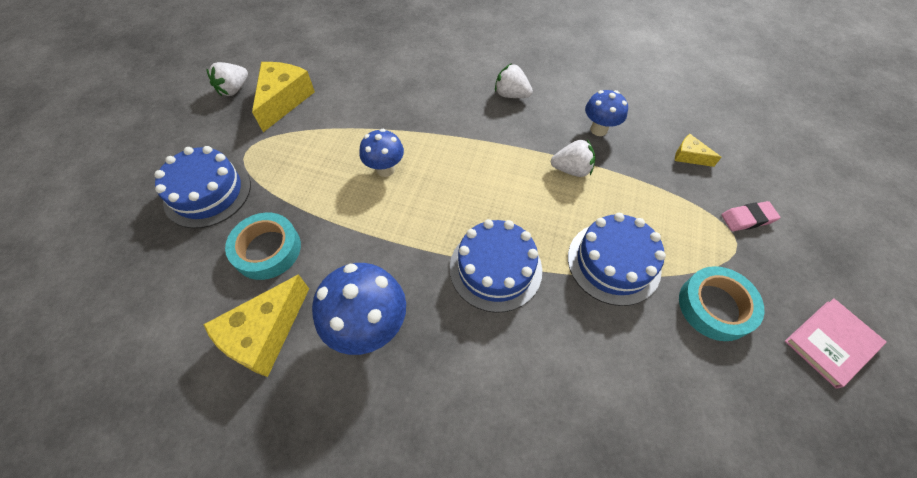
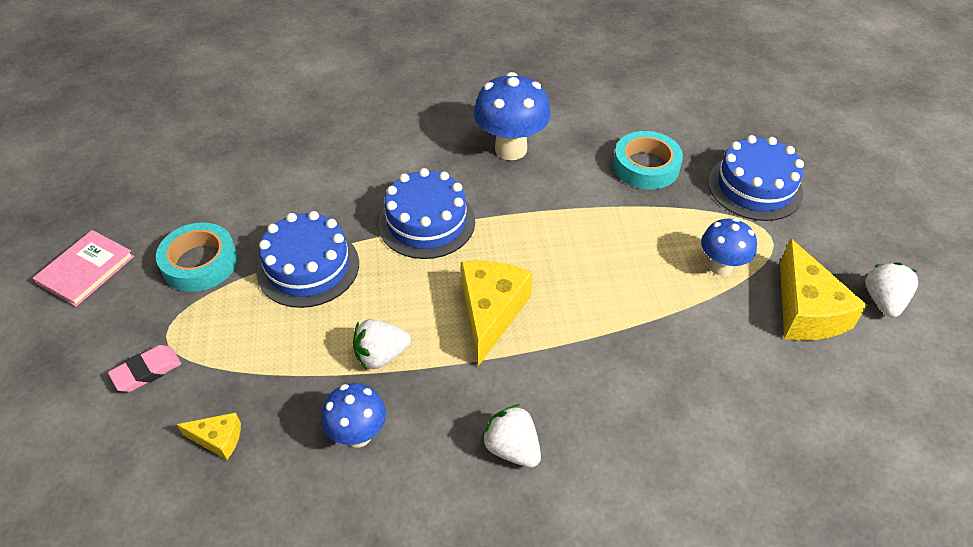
camera: 155 degrees right, 10 degrees down
(264, 334) = (588, 120): yellow cheese -> yellow cheese (490, 312)
(385, 169) = (603, 273): blue mushroom -> blue mushroom (721, 267)
(511, 95) = (512, 448): white strawberry -> white strawberry turned 135 degrees counterclockwise

